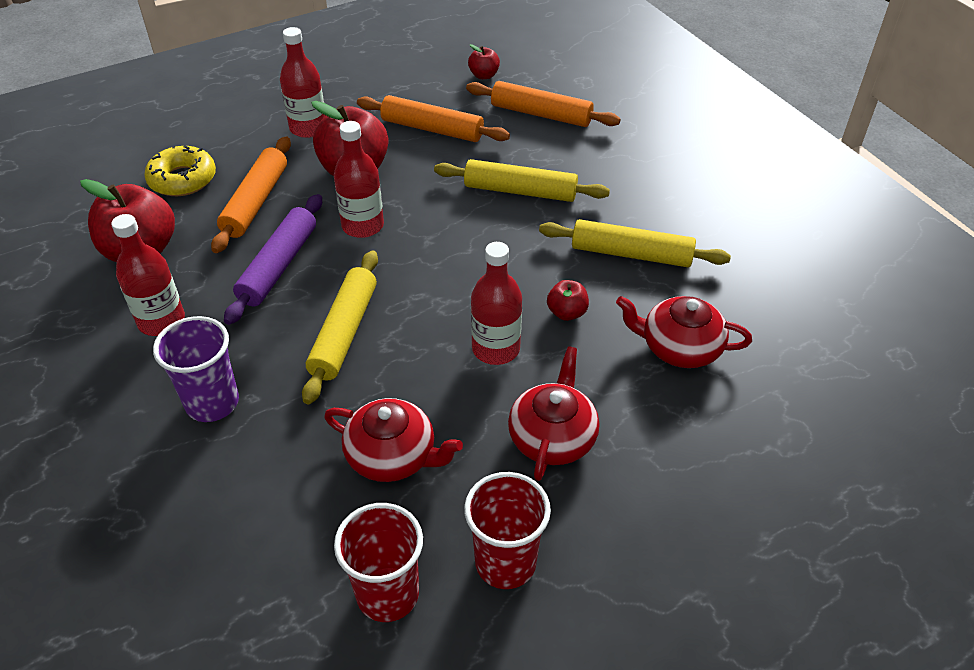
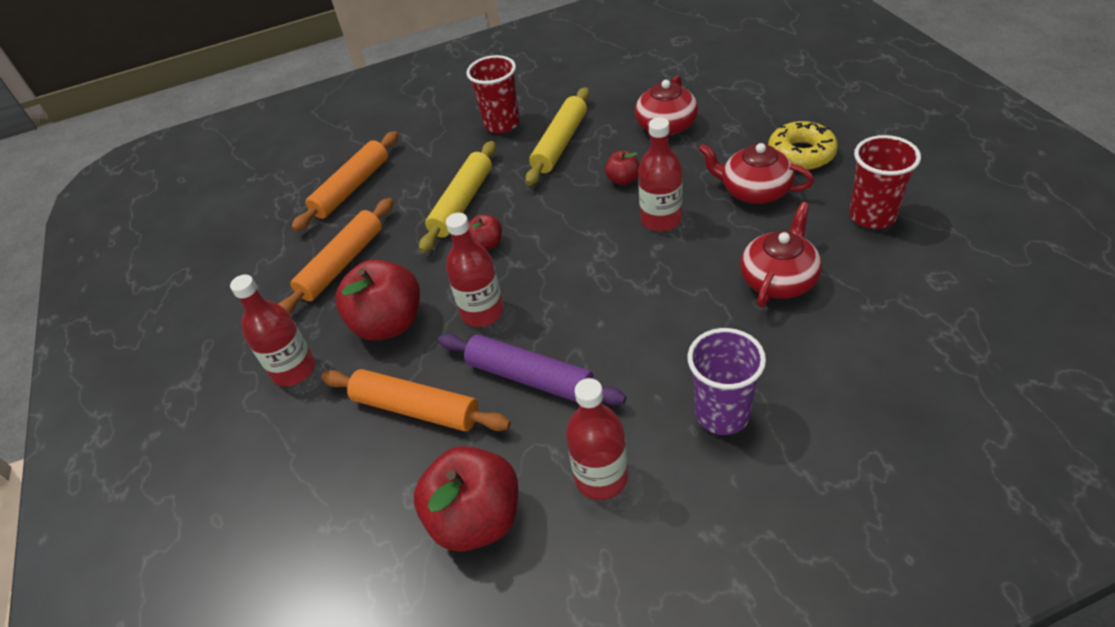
camera: 75 degrees left, 0 degrees up
(182, 179) = (347, 492): yellow donut -> yellow donut (801, 154)
(344, 332) = (633, 318): yellow rolling pin -> none
(387, 594) = (912, 277): red cup -> red cup (502, 124)
(484, 75) = (266, 226): red apple -> red apple (487, 244)

